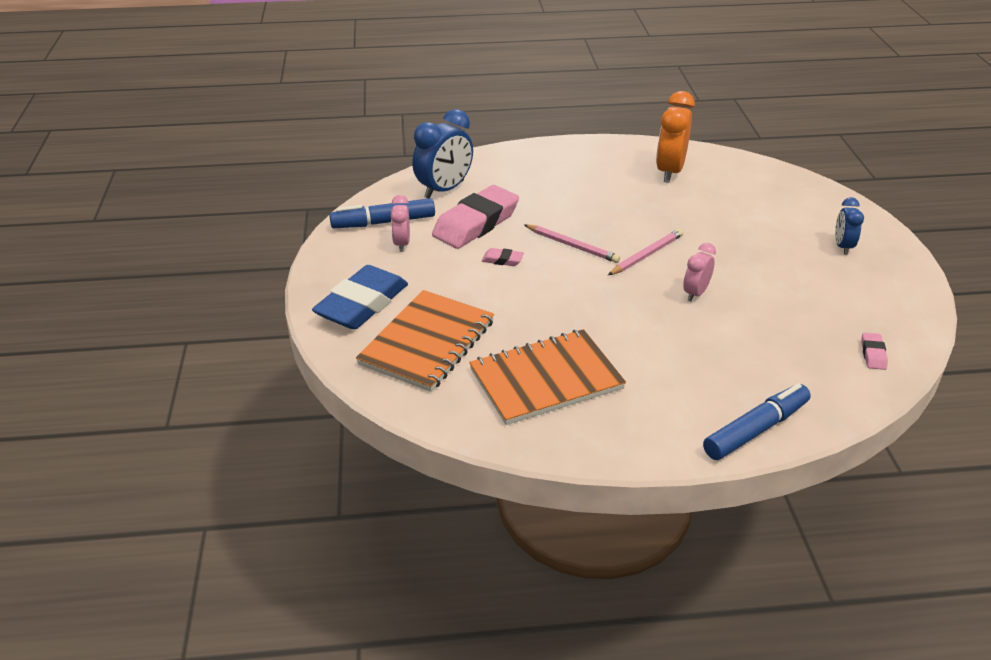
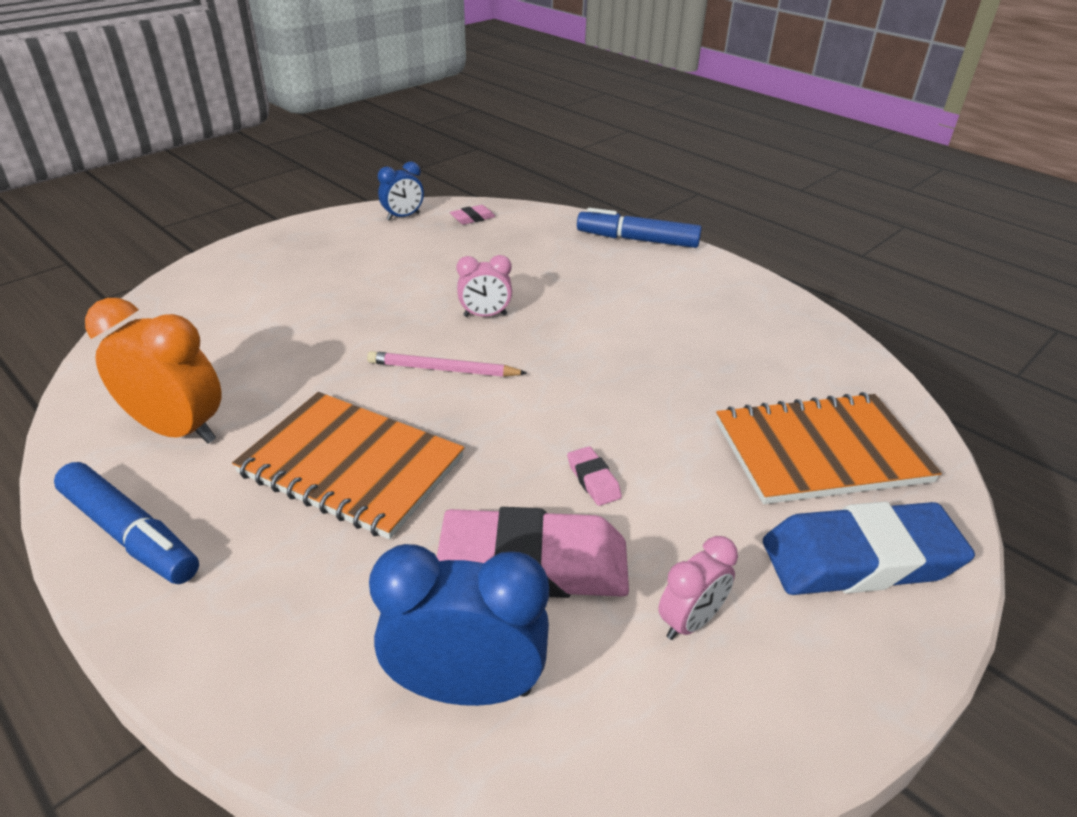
camera: 130 degrees left, 0 degrees up
(383, 222) = (666, 701): blue marker -> blue marker (130, 534)
(546, 379) = (739, 348): orange notebook -> orange notebook (351, 466)
(572, 246) = (487, 434): pink pencil -> none
(670, 171) = (178, 430): orange clock -> orange clock turned 135 degrees counterclockwise
(842, 246) = (295, 262): blue clock -> blue clock (403, 217)

